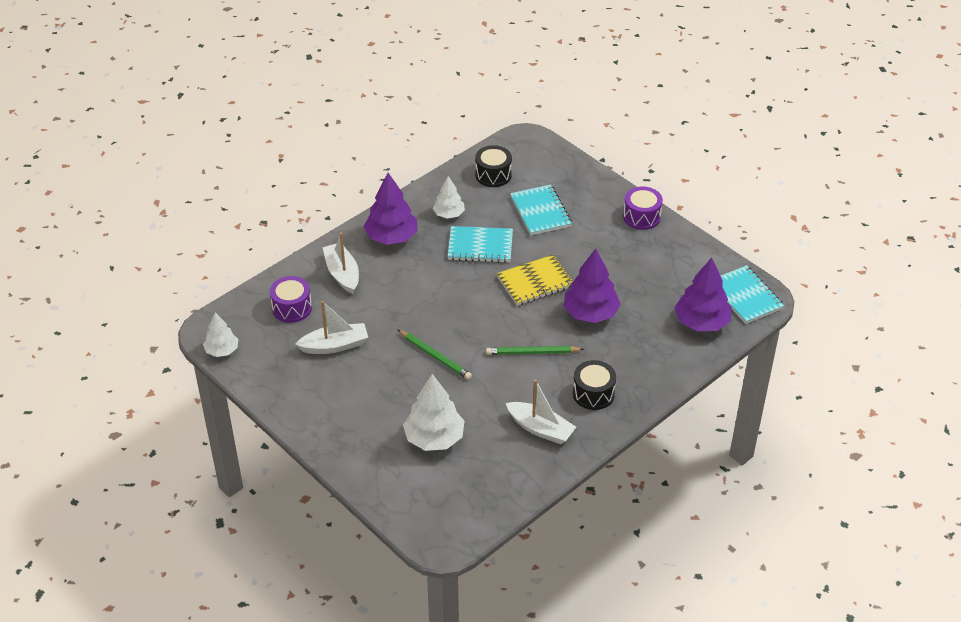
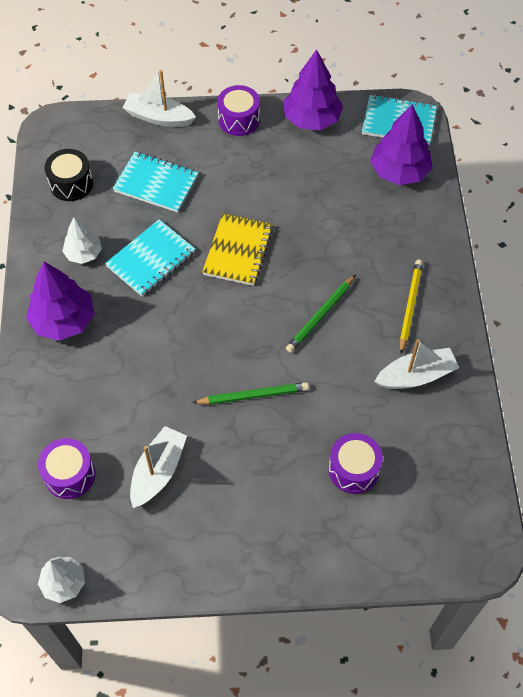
camera: 50 degrees left, 15 degrees up
(342, 274) = (69, 397): white boat -> white boat (159, 117)
(434, 438) = (353, 469): white tree -> purple drum
(590, 313) = (315, 239): purple tree -> purple tree (312, 119)
(593, 394) = (410, 306): black drum -> yellow pencil

